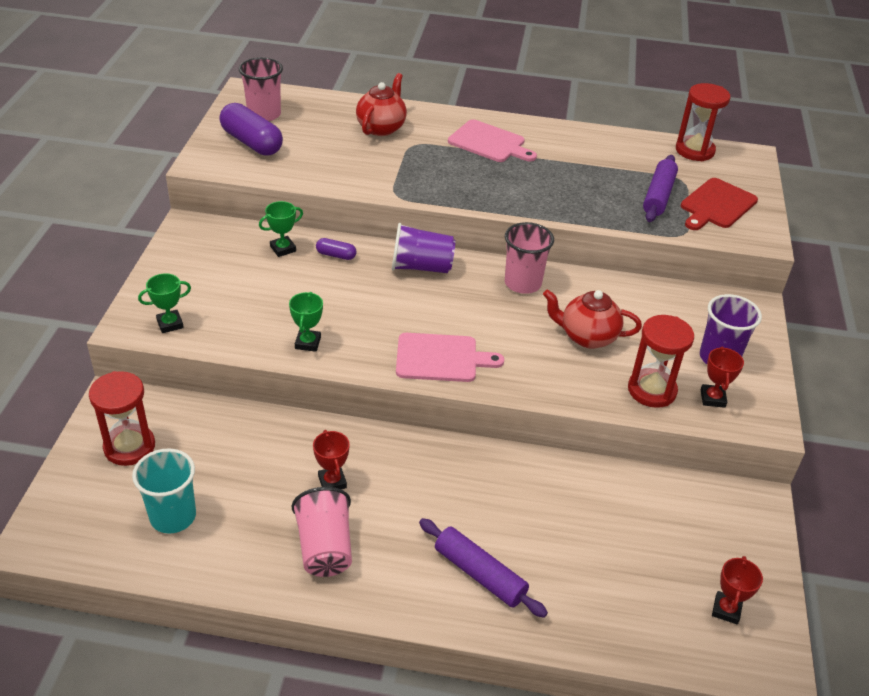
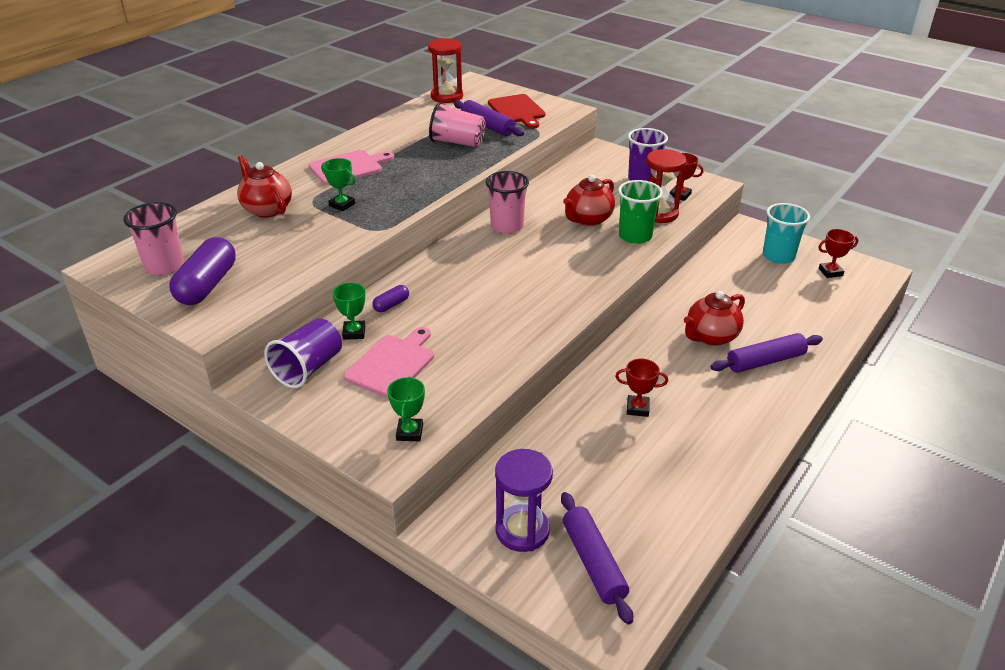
camera: 60 degrees left, 5 degrees down
(109, 504) = (593, 563): none -> purple rolling pin
(129, 447) = (522, 530): red hourglass -> purple hourglass
(173, 516) = (631, 519): turquoise cup -> turquoise cup (778, 256)
(252, 143) = (207, 285): purple capsule -> purple capsule turned 60 degrees counterclockwise
(308, 343) = (501, 352): green trophy -> green trophy (342, 205)
(325, 547) = (708, 432): pink cup -> pink cup (457, 142)
(421, 267) = (447, 266): purple cup -> purple cup (308, 368)
(441, 358) = (568, 289): pink cutting board -> pink cutting board (392, 364)
(492, 514) = (710, 337): none -> red teapot
(584, 382) = (635, 236): none -> green cup
(726, 610) = (830, 272): red trophy -> red trophy turned 60 degrees counterclockwise

